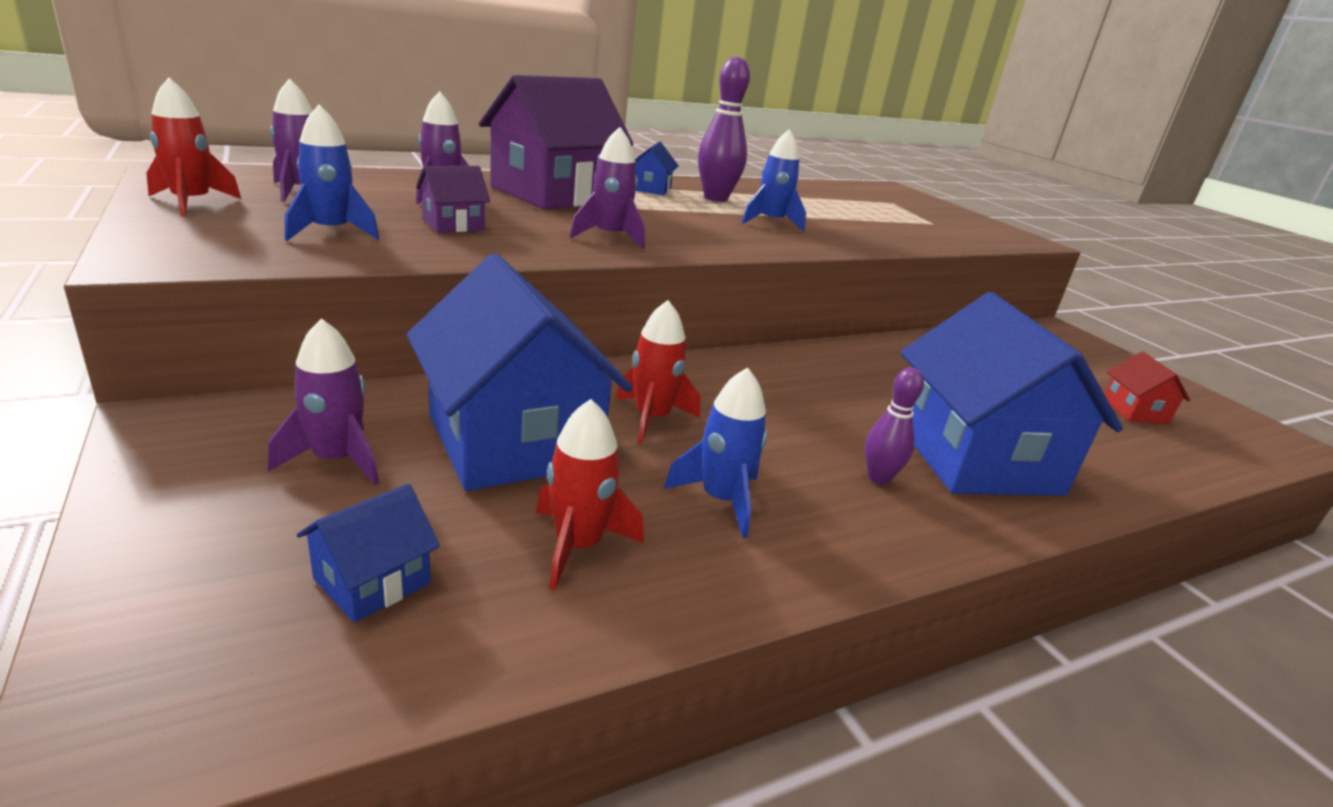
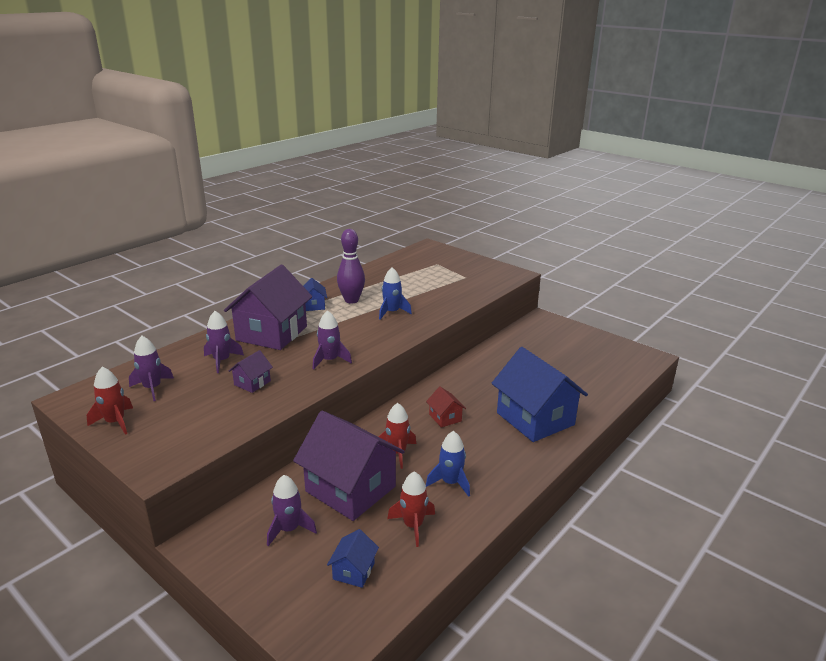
camera: 20 degrees left, 0 degrees up
(331, 232) = (206, 414): blue rocket -> none
(514, 440) = (350, 489): blue house -> purple house
(878, 478) = (503, 446): purple bowling pin -> none
(1134, 411) = (588, 363): red house -> red house (445, 418)

